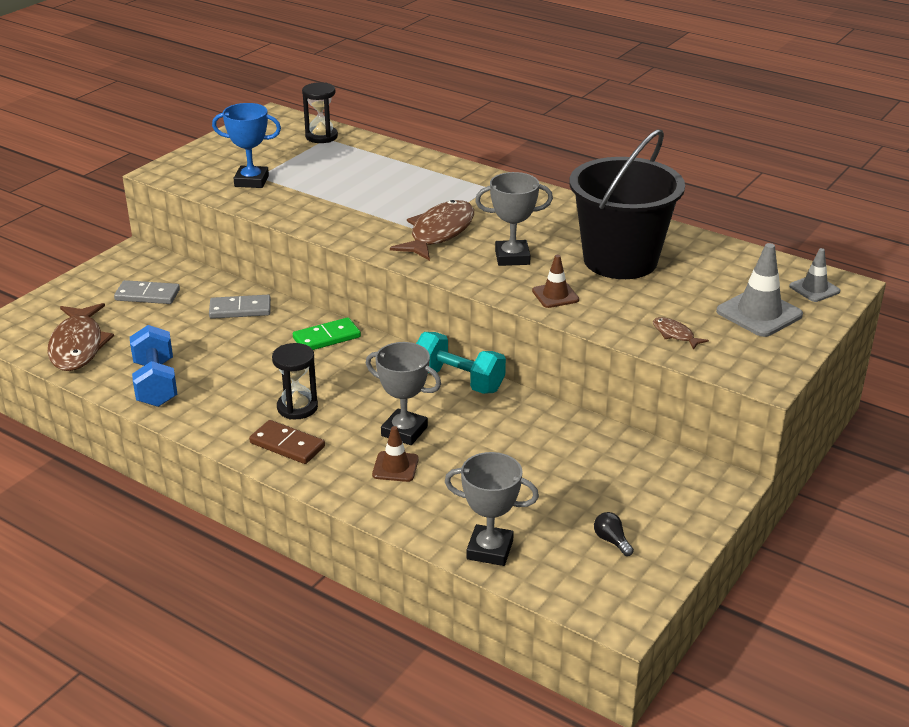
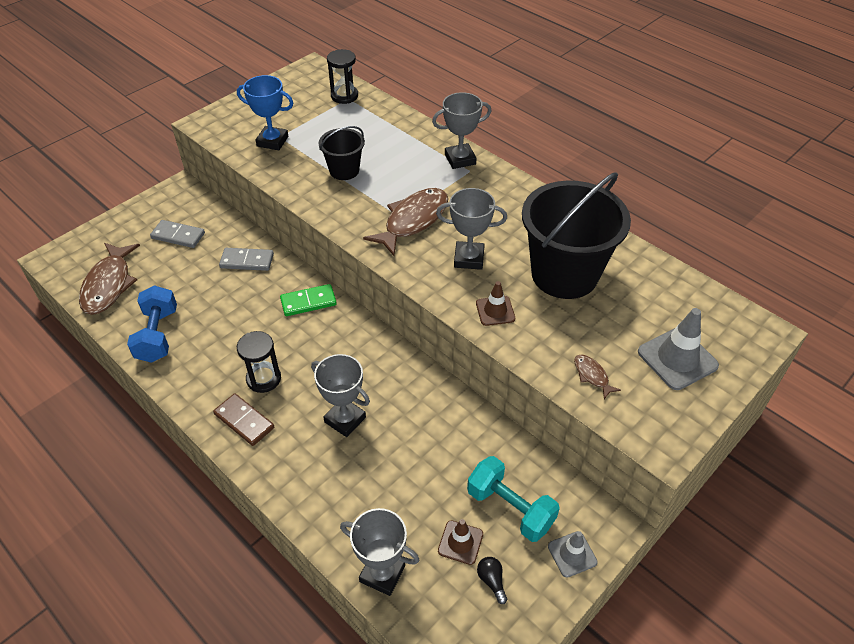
camera: 10 degrees right, 15 degrees up
(345, 198) = (344, 170): none -> black bucket
(395, 467) = (327, 460): brown traffic cone -> brown traffic cone (460, 542)
(458, 381) = (405, 367): turquoise dumbbell -> turquoise dumbbell (510, 508)
(474, 179) = (460, 159): none -> grey trophy
(814, 289) = (737, 334): grey traffic cone -> grey traffic cone (572, 554)

